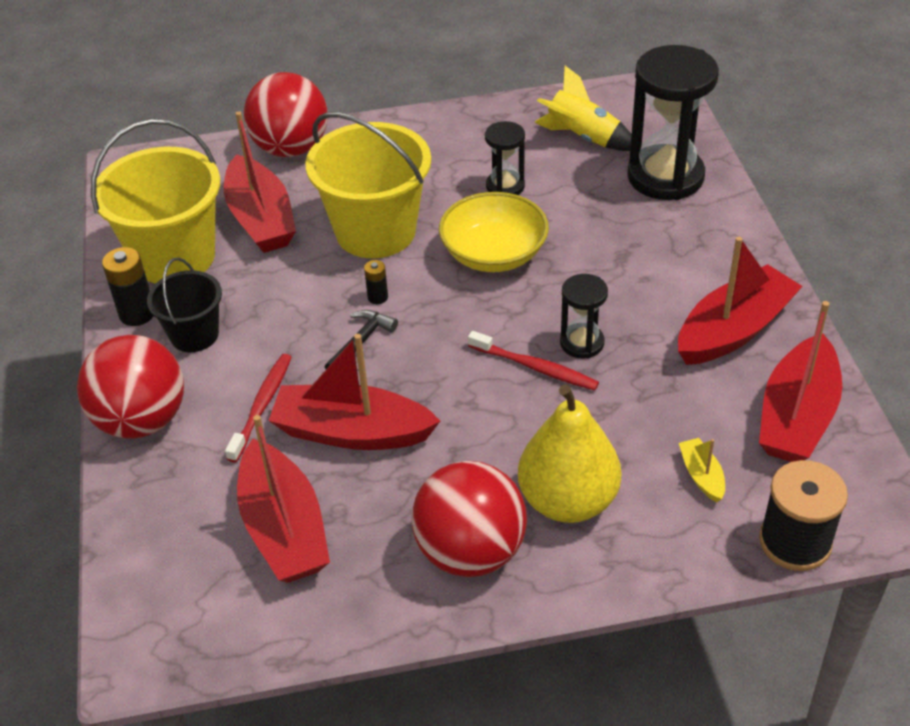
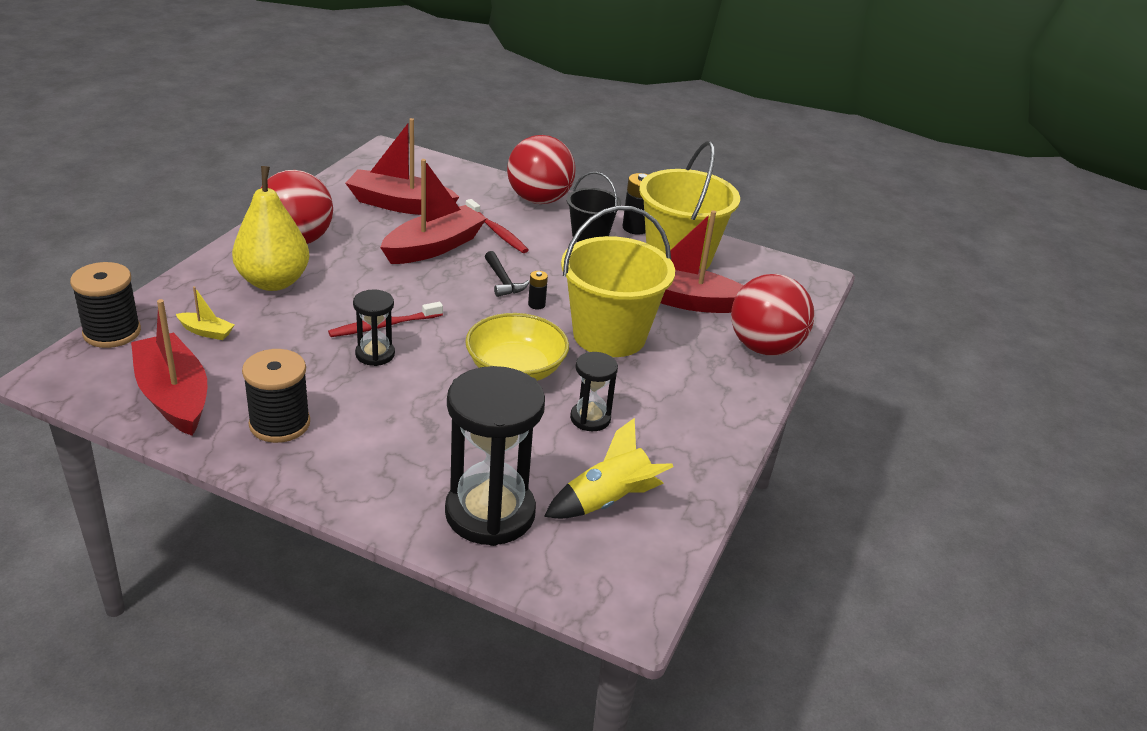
camera: 120 degrees right, 10 degrees down
(734, 330) = (279, 424): red boat -> black spool

